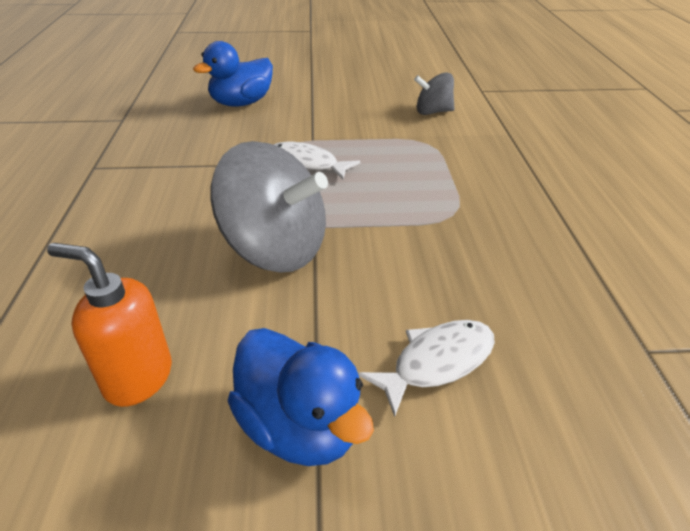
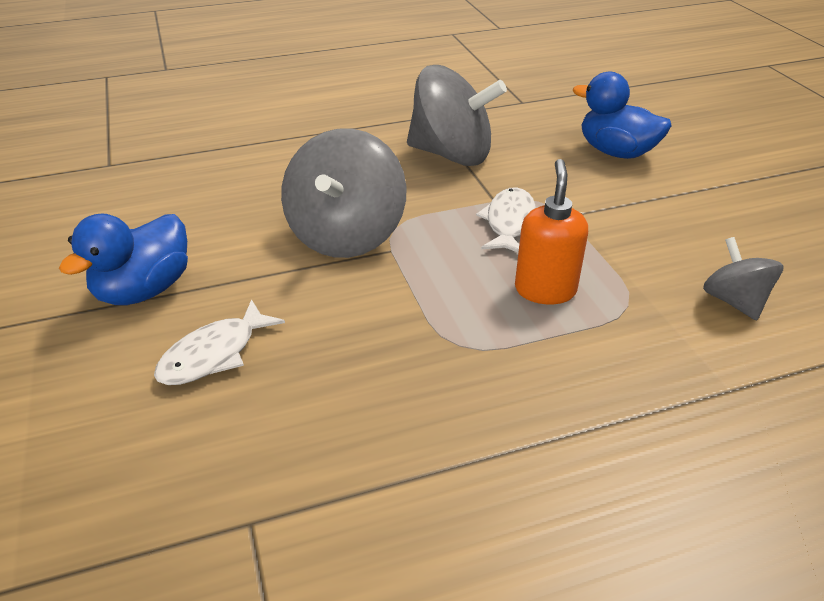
camera: 75 degrees right, 0 degrees up
(138, 378) = (185, 212): orange soap dispenser -> orange soap dispenser (545, 290)
(179, 169) = (451, 154): none -> grey spinning top
(437, 362) = (214, 354): white fish -> white fish turned 90 degrees clockwise

